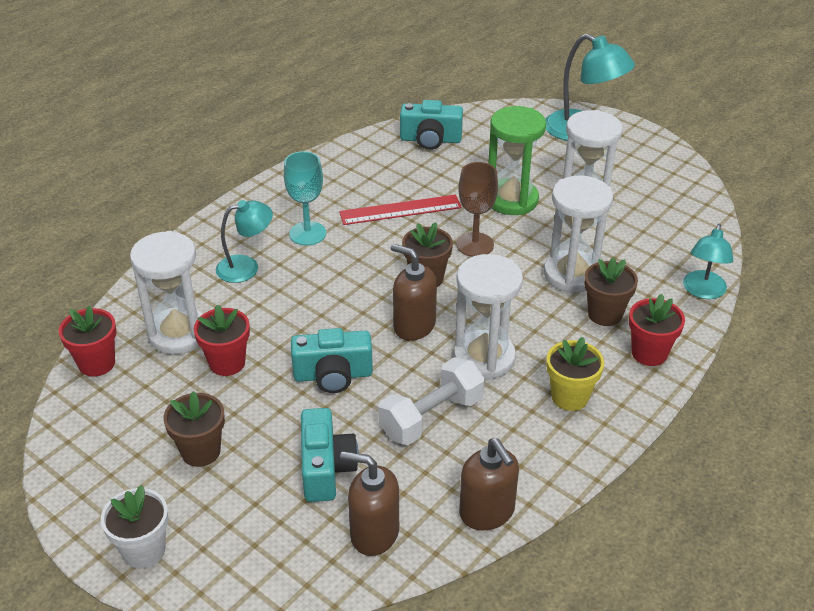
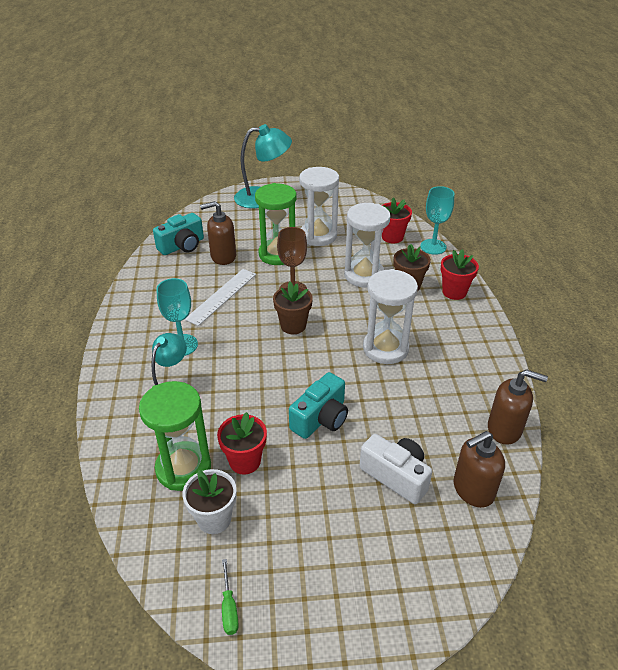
camera: 45 degrees left, 0 degrees up
(79, 454) = (229, 608): none -> green screwdriver
(97, 363) = (150, 534): red flower pot -> red flower pot (392, 237)
(144, 550) = (368, 628): white flower pot -> white flower pot (214, 519)
(178, 334) = (183, 468): white hourglass -> green hourglass
(201, 451) = (310, 531): brown flower pot -> none
(326, 468) = (396, 476): turquoise camera -> white camera
(400, 210) = (221, 296): red ruler -> white ruler
(414, 326) = (324, 357): brown soap dispenser -> brown soap dispenser (223, 256)
(431, 417) = (406, 401): white dumbbell -> none
(570, 397) = (453, 339): yellow flower pot -> none
(703, 291) = (433, 247): turquoise lamp -> turquoise goblet

